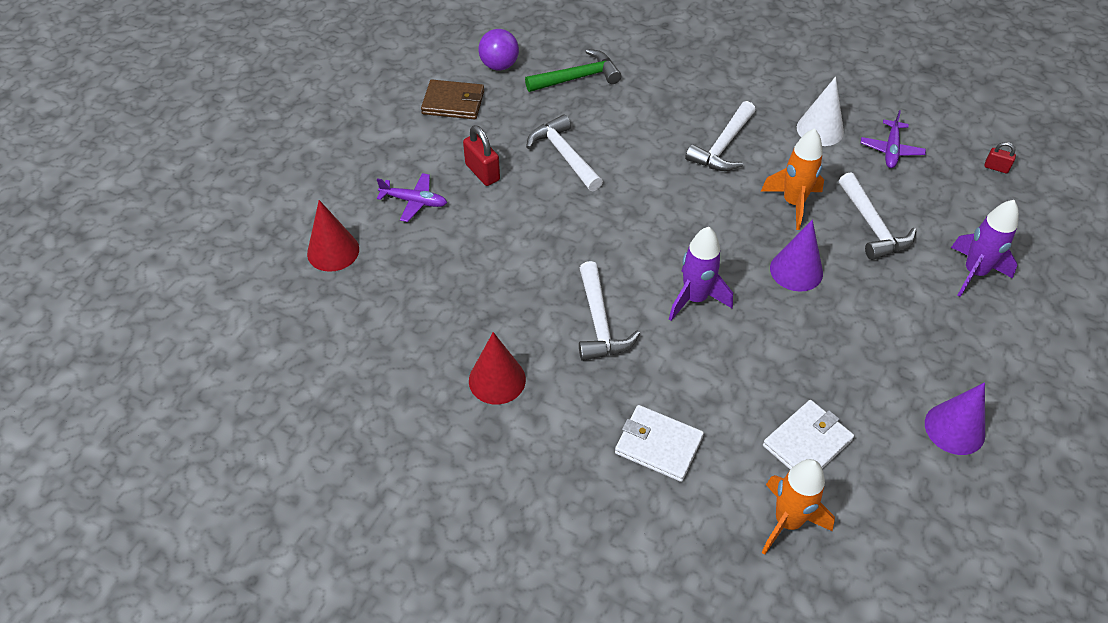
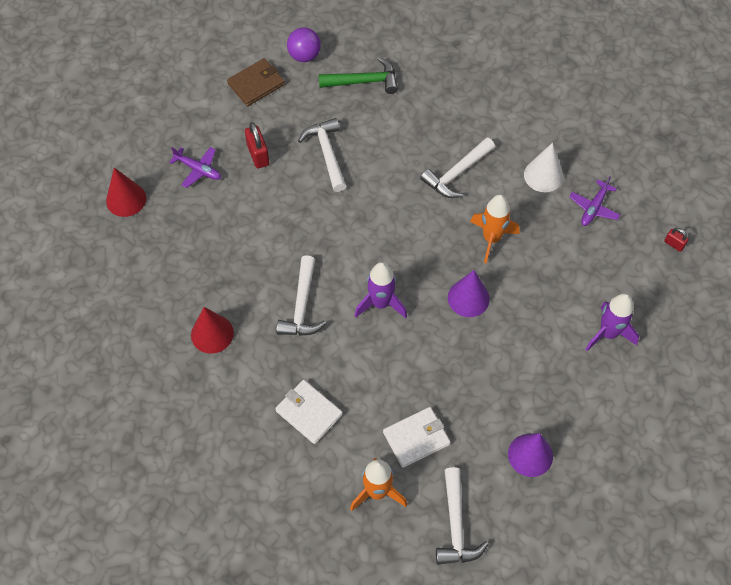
camera: 15 degrees right, 10 degrees up
(453, 102) = (256, 84): brown wallet -> brown wallet turned 60 degrees counterclockwise
(872, 226) = (546, 274): white hammer -> white hammer (456, 525)

